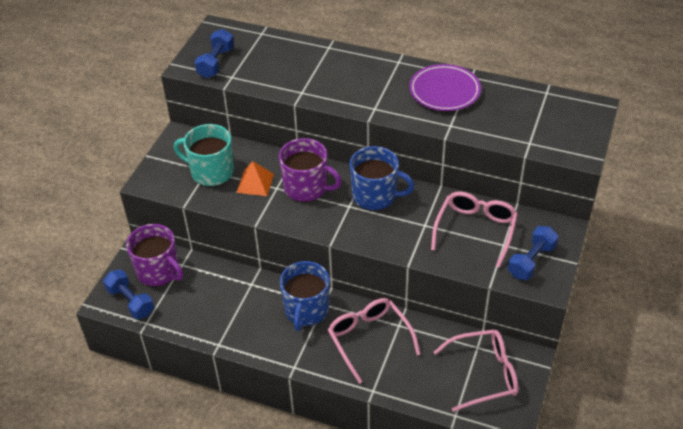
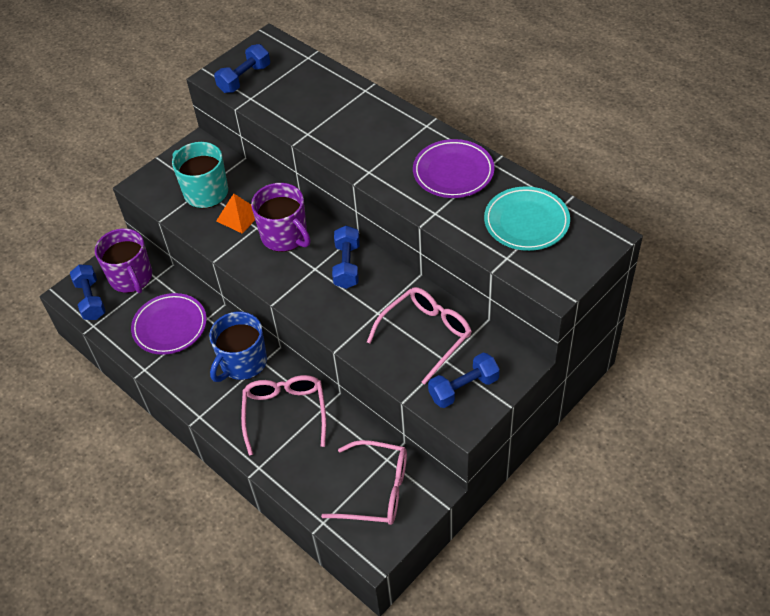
camera: 25 degrees right, 5 degrees up
(221, 301) = (170, 326): none -> purple plate
(375, 196) = (347, 265): blue mug -> blue dumbbell
(527, 113) = (526, 222): none -> turquoise plate

